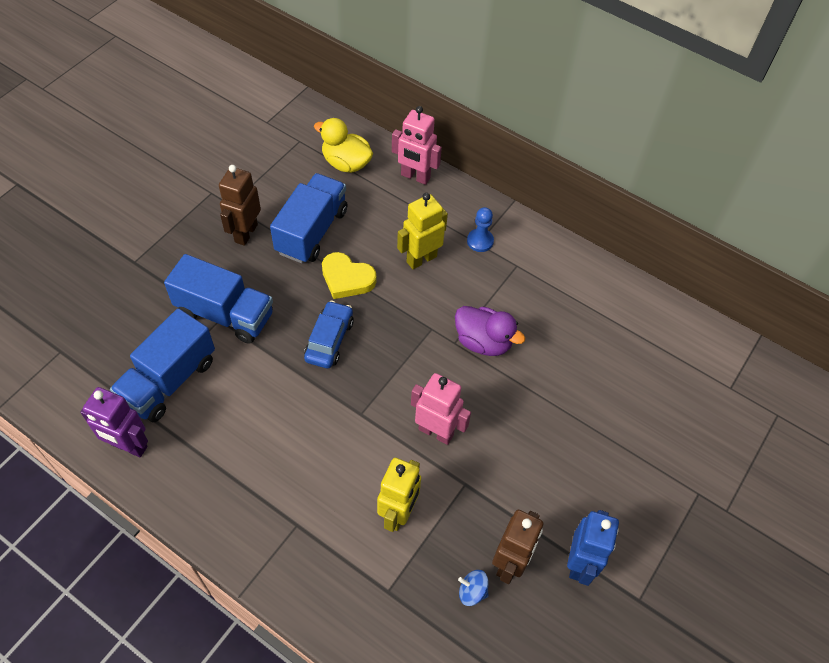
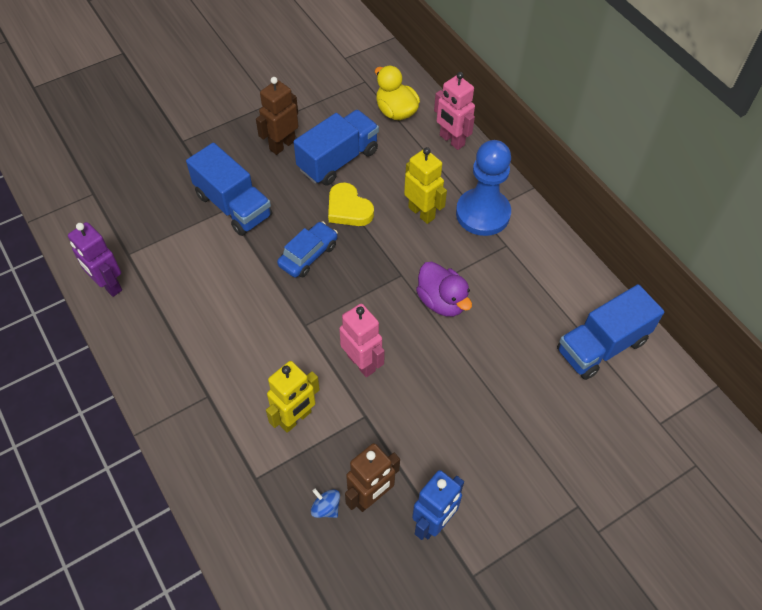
camera: 25 degrees right, 0 degrees up
(169, 380) = (164, 244): blue truck -> blue truck (601, 346)
(421, 259) = (421, 212): yellow robot -> yellow robot turned 60 degrees clockwise
(480, 241) = (483, 213): blue pawn -> blue pawn, size x2.13

